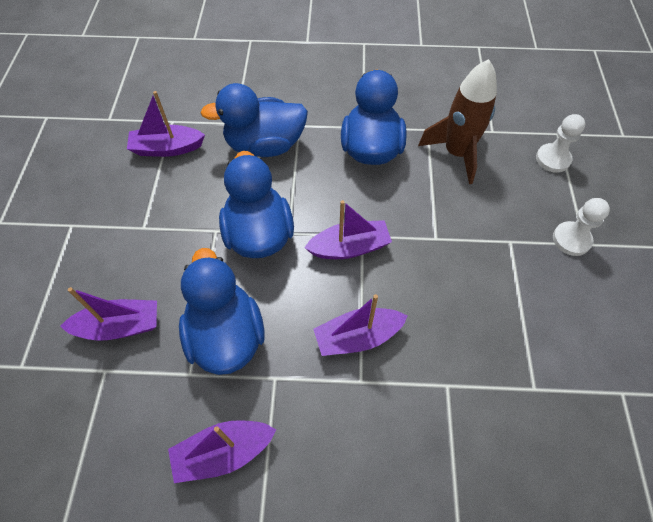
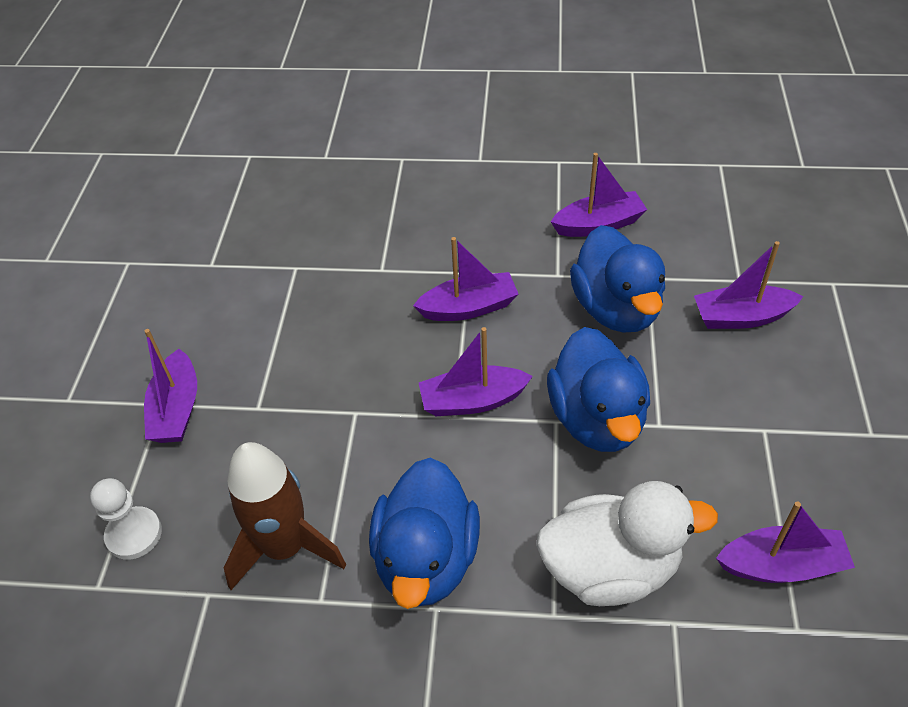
camera: 175 degrees left, 10 degrees down
(265, 146) = (610, 568): blue duck -> white duck
(571, 239) = (177, 409): white pawn -> purple boat

